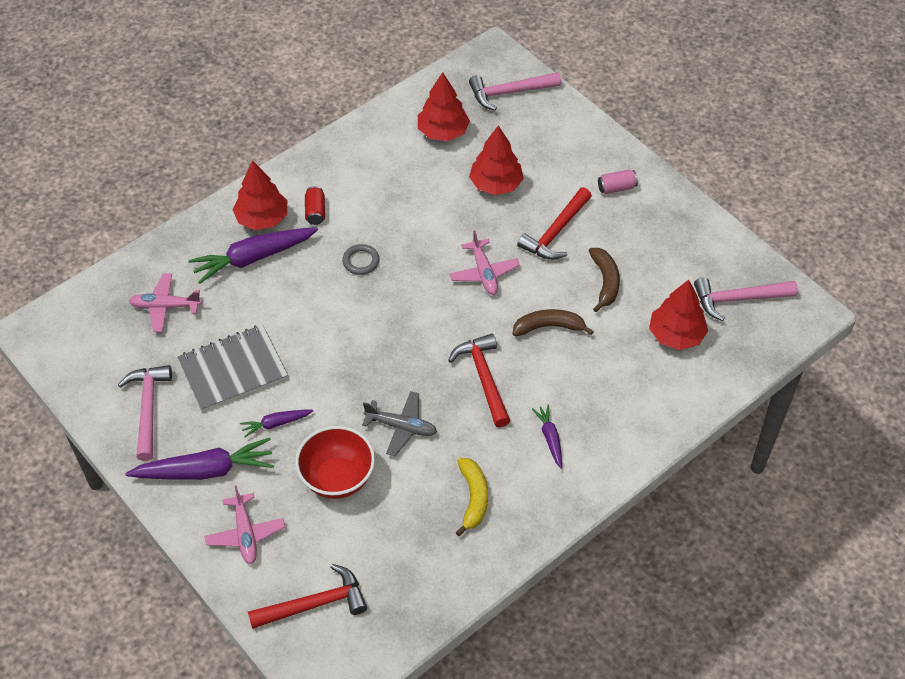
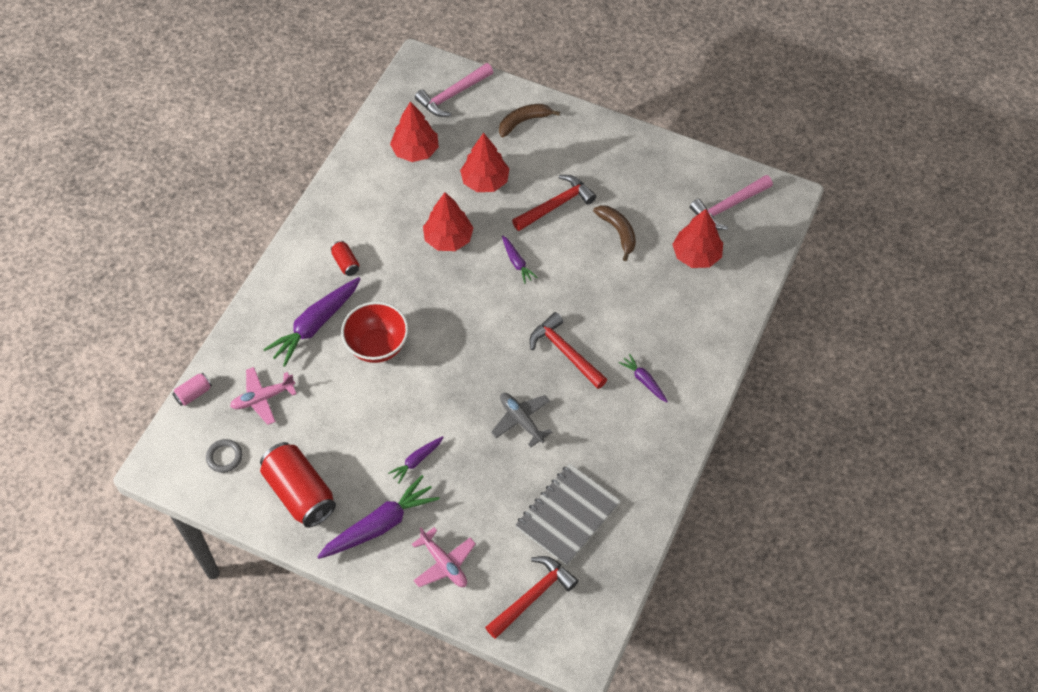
camera: 25 degrees left, 5 degrees up
(148, 408) = (300, 493): pink hammer -> red can
(233, 370) = (354, 429): grey notebook -> grey notebook (567, 515)
(262, 218) = (303, 286): red tree -> red tree (448, 239)
(337, 478) = (493, 485): red bowl -> red bowl (377, 346)
(361, 261) = (409, 292): grey ring -> grey ring (224, 457)
(401, 427) = (521, 420): grey plane -> grey plane turned 120 degrees counterclockwise
(473, 498) = (610, 455): yellow banana -> none
(484, 273) = (517, 262): pink plane -> purple carrot
(549, 327) = (594, 288): brown banana -> brown banana (523, 121)
(555, 232) = (556, 205): red hammer -> red hammer turned 135 degrees counterclockwise
(616, 188) = (585, 147): pink can -> pink can (194, 394)

